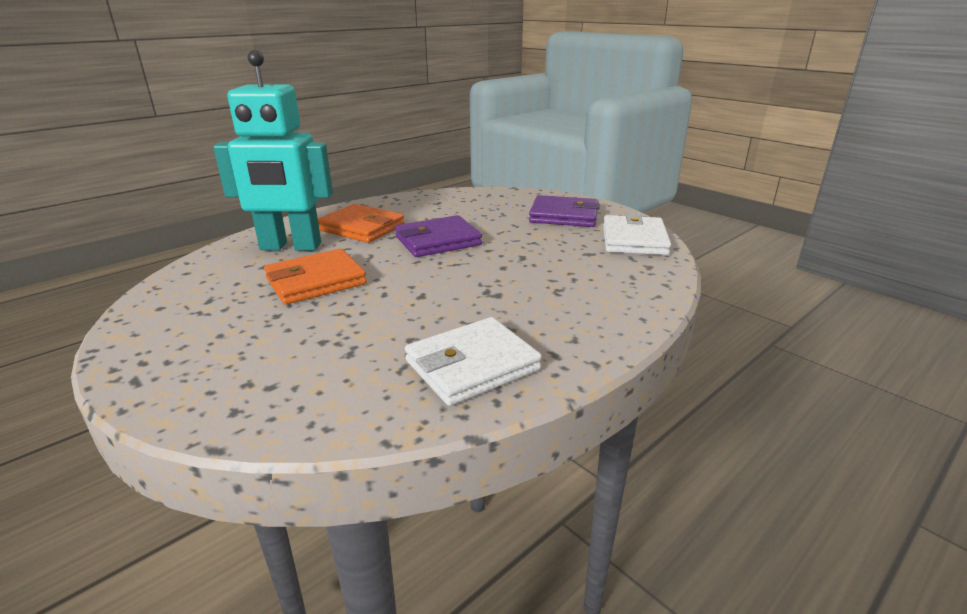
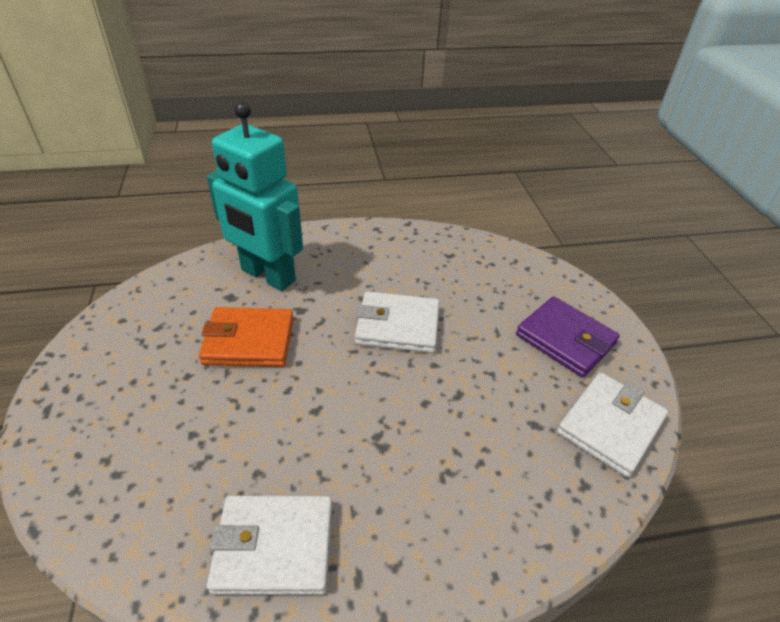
camera: 30 degrees right, 15 degrees up
(361, 228) = (346, 271): orange wallet -> none
(438, 241) = (397, 326): purple wallet -> white wallet

